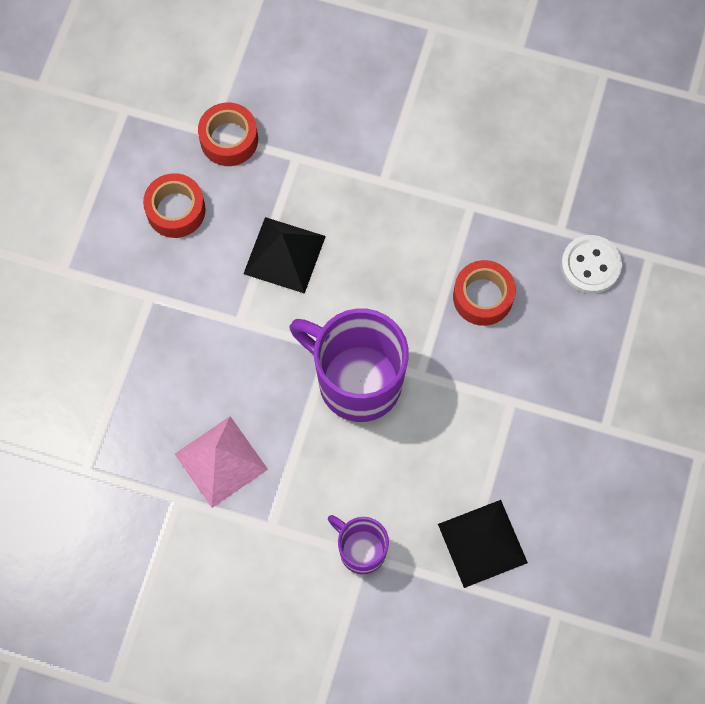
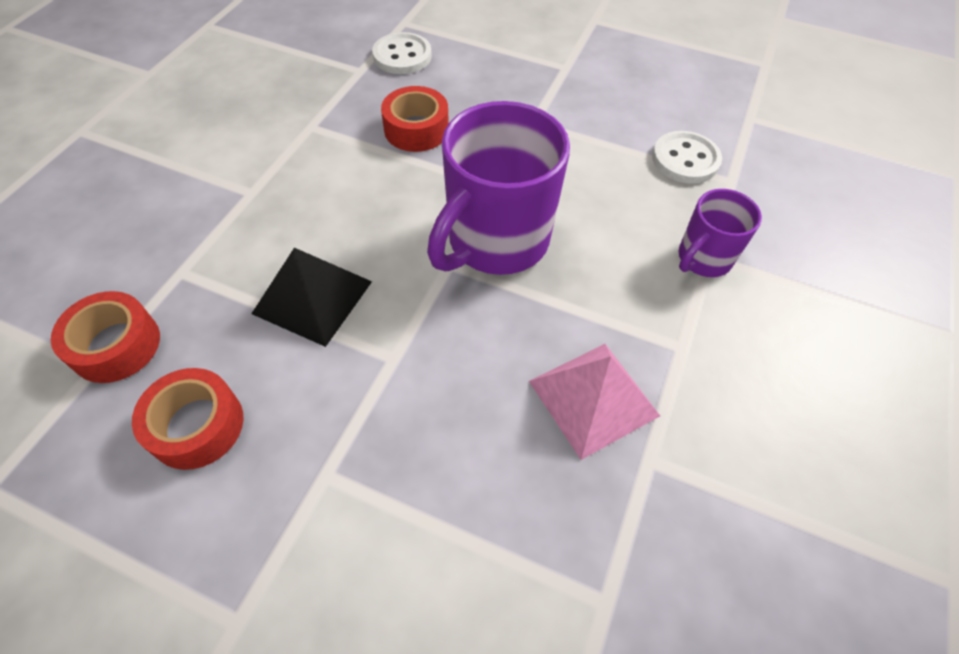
camera: 85 degrees left, 15 degrees down
(482, 543) = (685, 159): black pyramid -> white button

